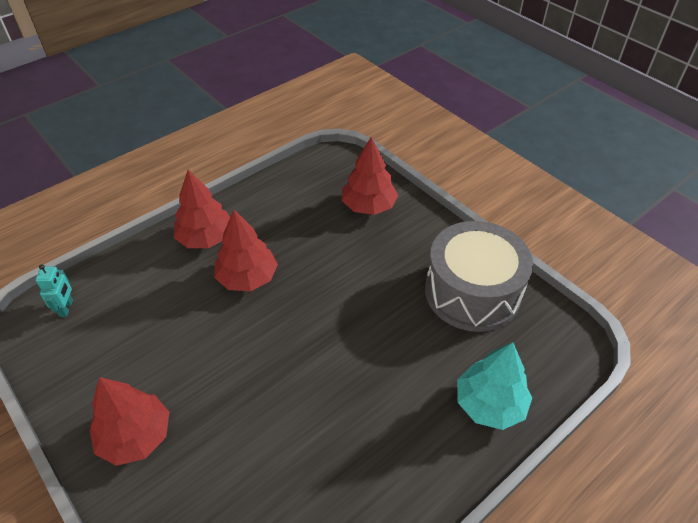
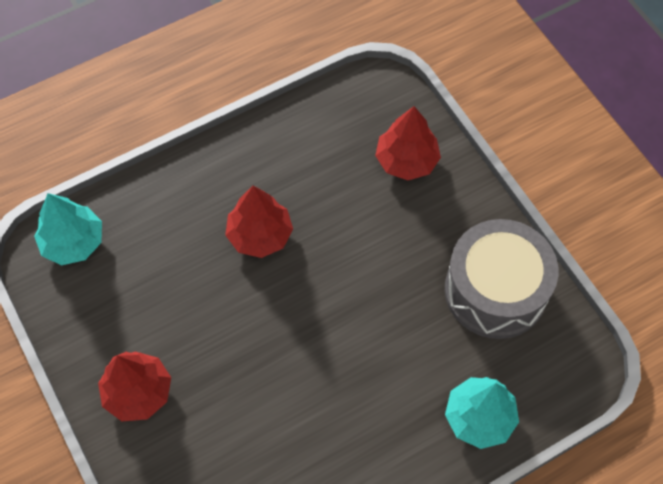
camera: 10 degrees right, 15 degrees up
(66, 308) = (73, 242): turquoise robot -> turquoise tree
(206, 238) = (220, 177): red tree -> none

